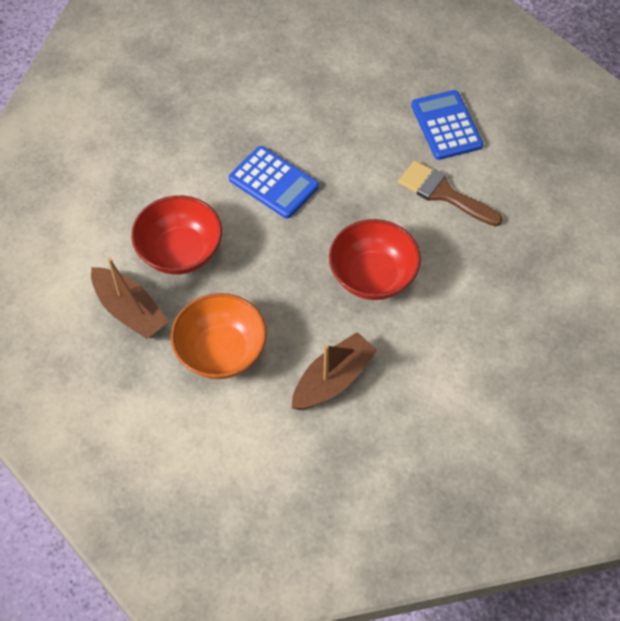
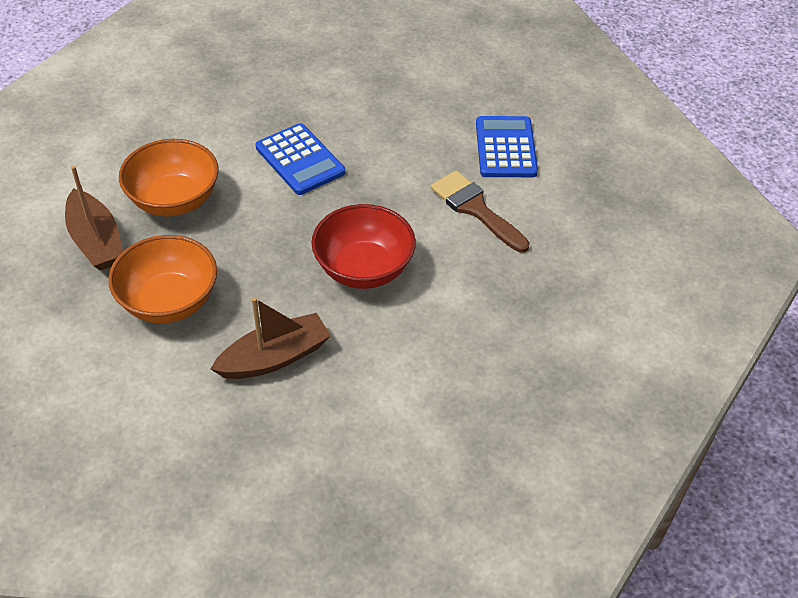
camera: 15 degrees right, 10 degrees down
(180, 252) = (174, 200): red bowl -> orange bowl

